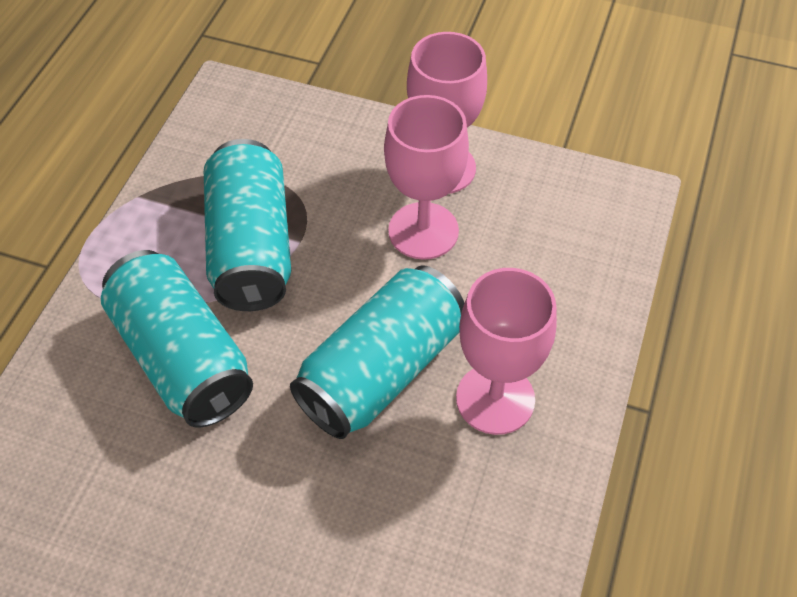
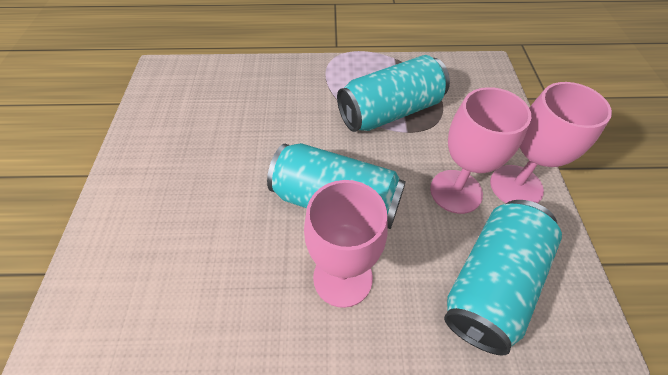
camera: 70 degrees right, 0 degrees up
(182, 357) = (305, 109): turquoise can -> turquoise can (491, 283)

